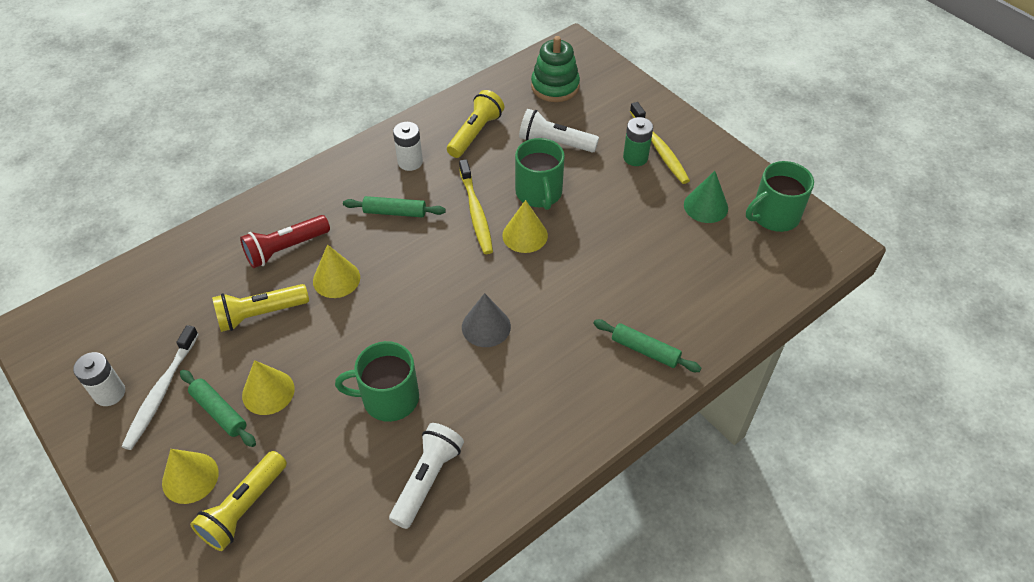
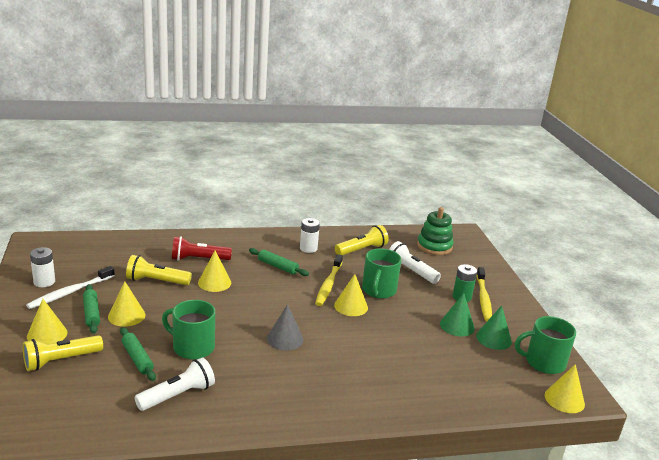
camera: 25 degrees right, 25 degrees down
(645, 350) = (383, 394): green rolling pin -> green rolling pin (137, 358)
(657, 206) = (457, 326): none -> green cone
(821, 259) = (564, 399): none -> yellow cone

